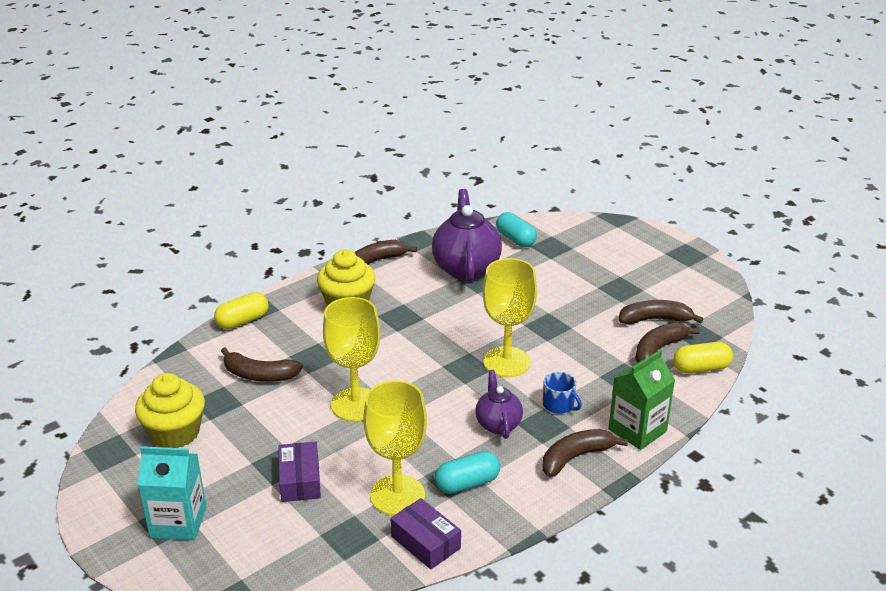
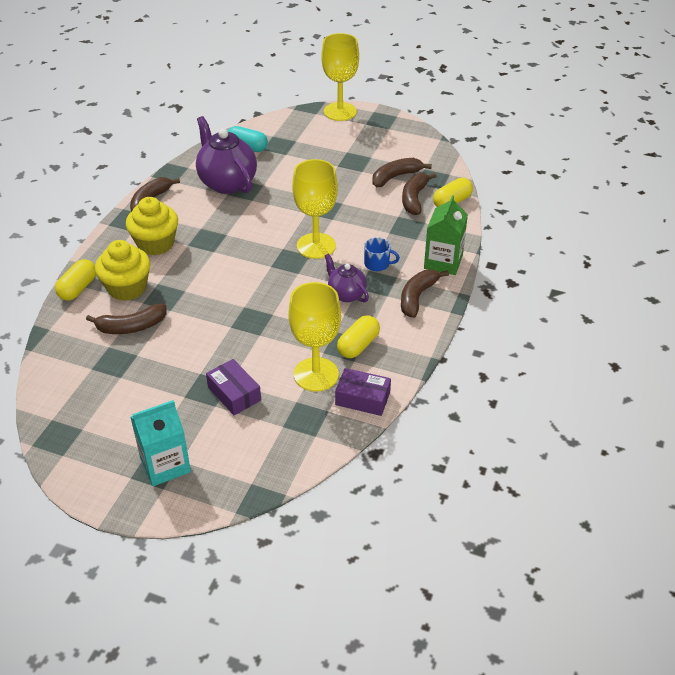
camera: 30 degrees left, 10 degrees up
(175, 433) = (100, 399): yellow cupcake -> yellow cupcake (127, 288)
(355, 404) = (229, 320): yellow goblet -> yellow goblet (340, 112)
(467, 483) = (358, 345): turquoise capsule -> yellow capsule

